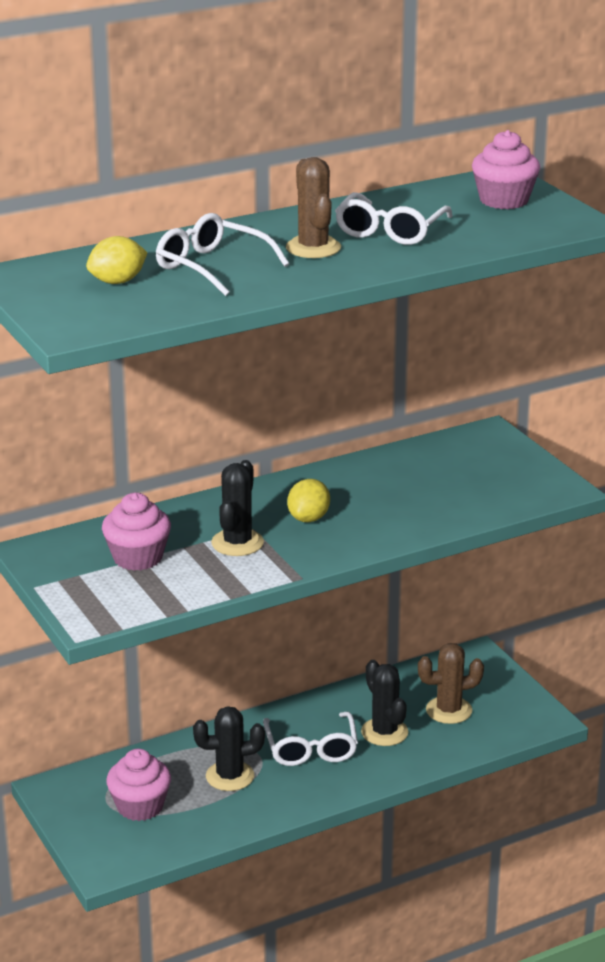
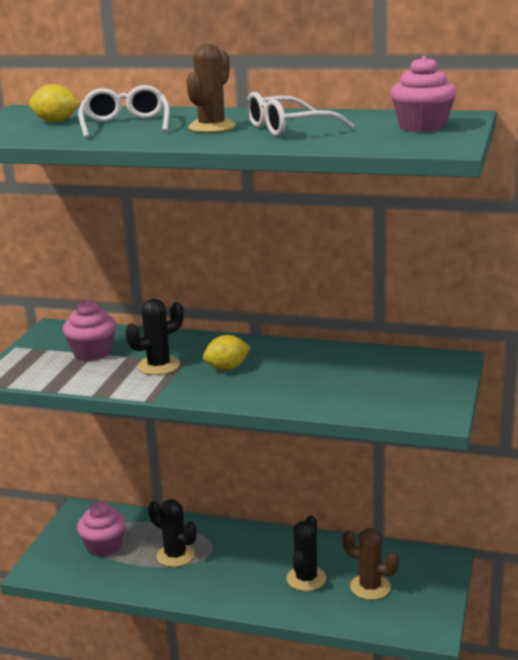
camera: 45 degrees right, 5 degrees down
(311, 748) = (246, 564): white glasses -> none

